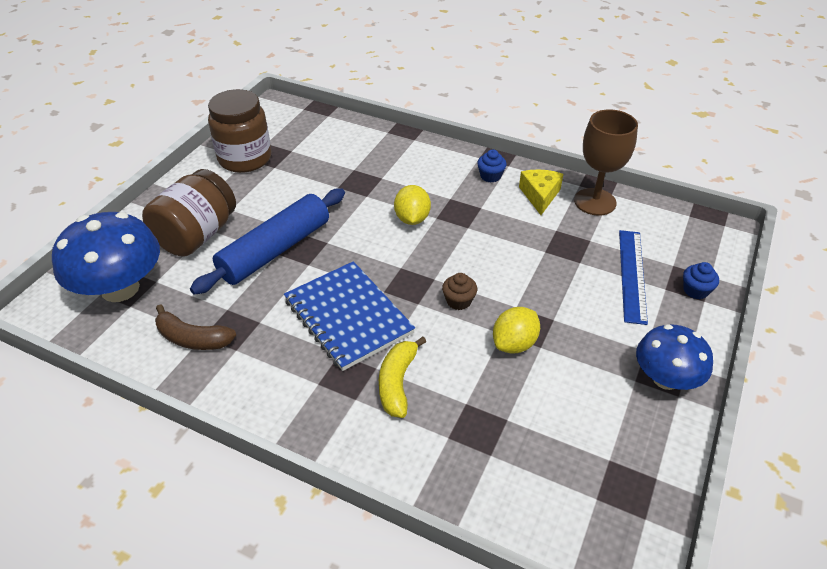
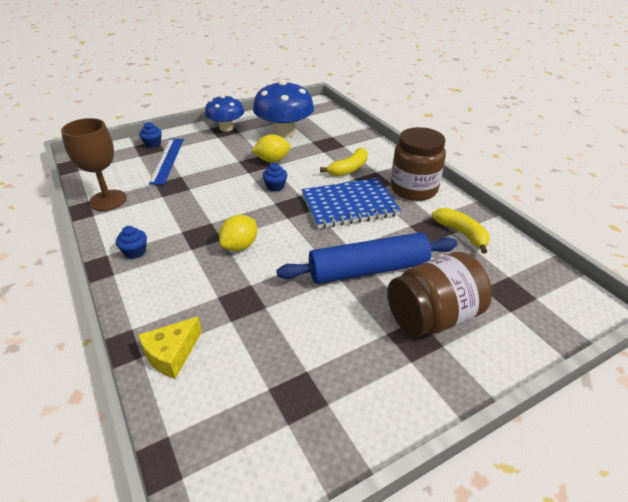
camera: 145 degrees left, 5 degrees down
(120, 288) = (517, 294): blue mushroom -> blue mushroom (284, 132)
(192, 338) = (461, 233): brown banana -> yellow banana
(245, 158) = (332, 406): brown jar -> brown jar (413, 189)
(348, 316) = (349, 205): blue notebook -> blue notebook turned 75 degrees clockwise
(458, 301) = (275, 186): brown cupcake -> blue cupcake
(539, 195) = (131, 220): yellow cheese -> yellow cheese (172, 354)
(632, 275) = (167, 160): blue ruler -> blue ruler turned 45 degrees counterclockwise

